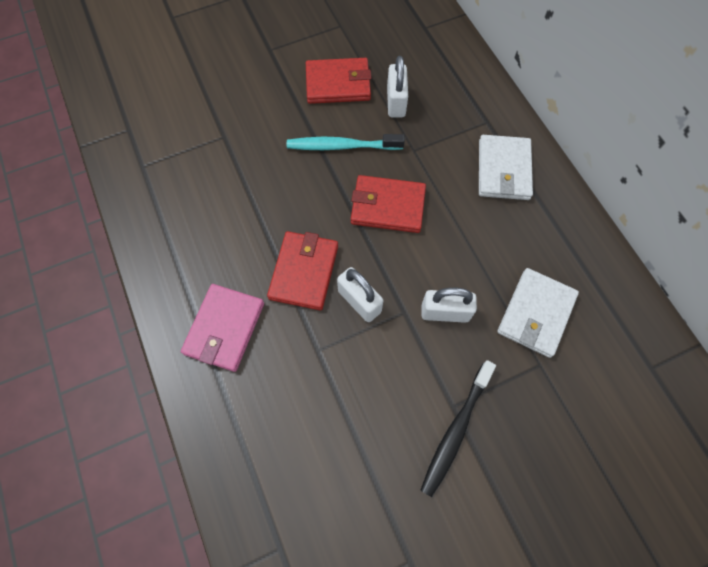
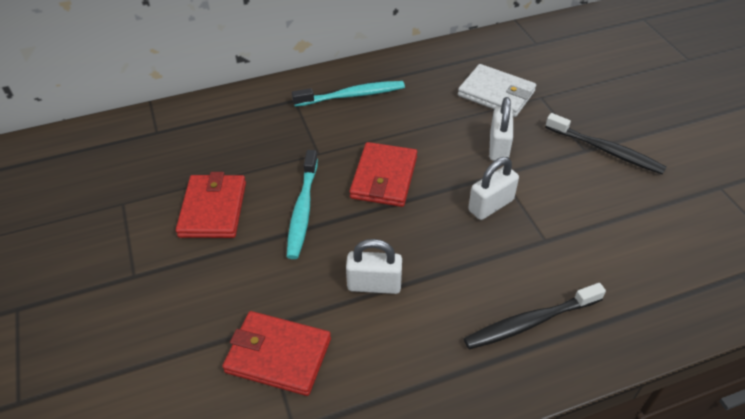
camera: 85 degrees left, 20 degrees down
(224, 329) = (530, 322): pink wallet -> black toothbrush
(304, 272) = (459, 248): red wallet -> red wallet (278, 355)
(396, 102) = (253, 162): white padlock -> white padlock (374, 285)
(503, 170) = (352, 95): white wallet -> turquoise toothbrush

